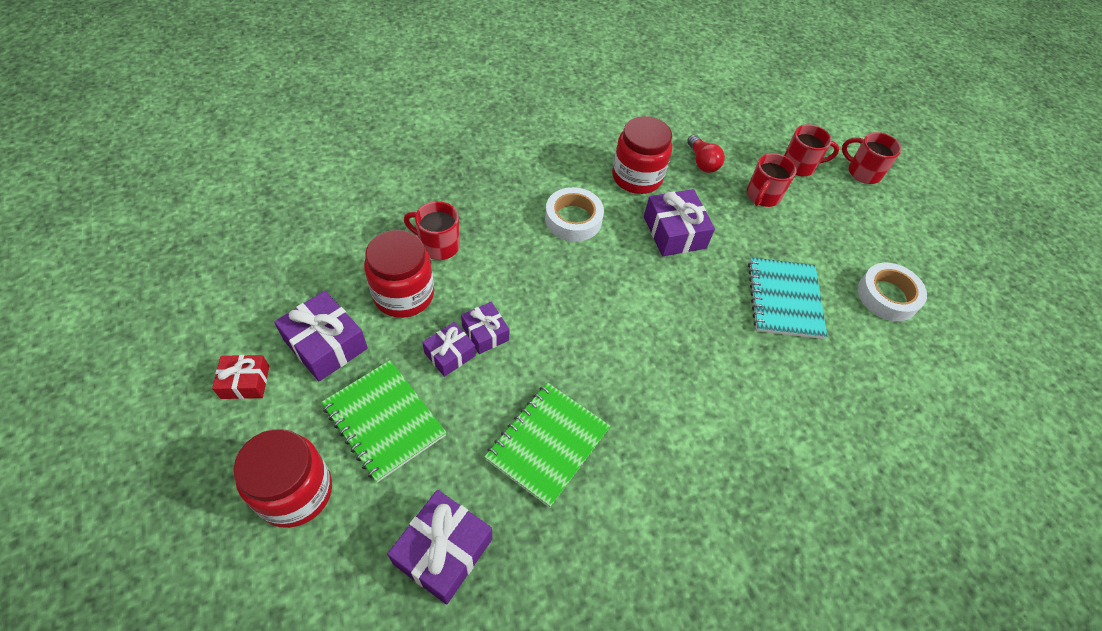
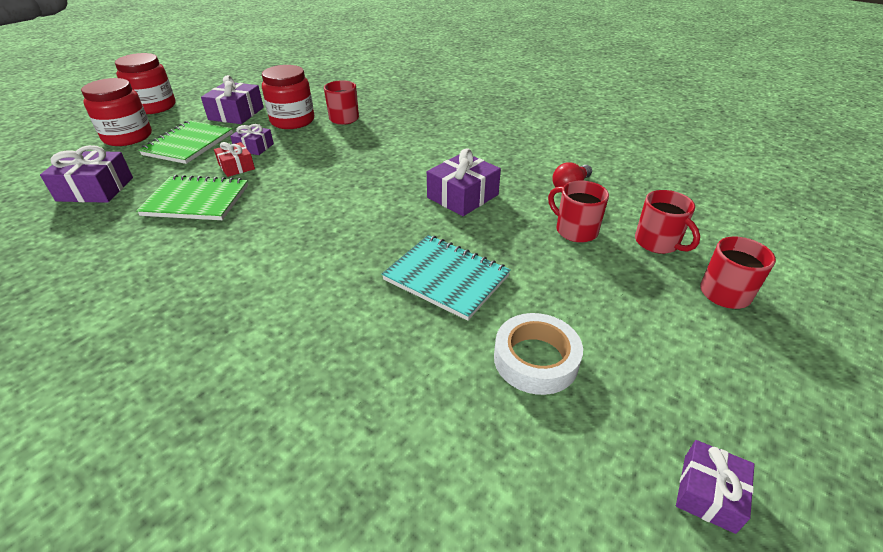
camera: 65 degrees right, 15 degrees down
(245, 382) = (196, 104): red gift -> red gift (236, 166)
(485, 333) = (281, 153): purple gift -> purple gift (708, 493)
(573, 219) = (422, 152): white tape -> none
(637, 177) = (505, 163): red jar -> red jar (154, 107)
(762, 196) = (575, 230): red mug -> red mug turned 45 degrees clockwise
(784, 299) = (446, 278): turquoise notebook -> turquoise notebook turned 60 degrees clockwise

